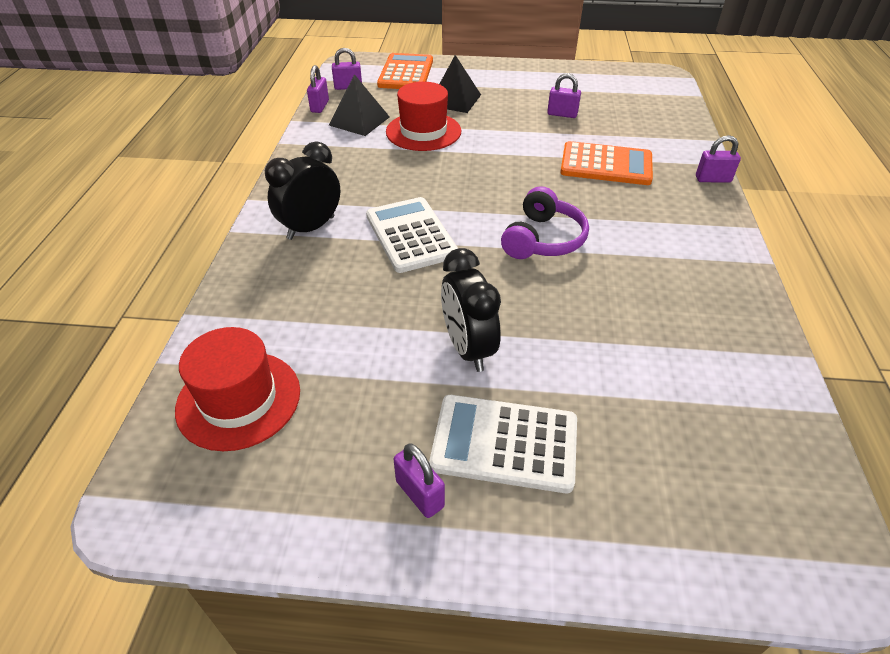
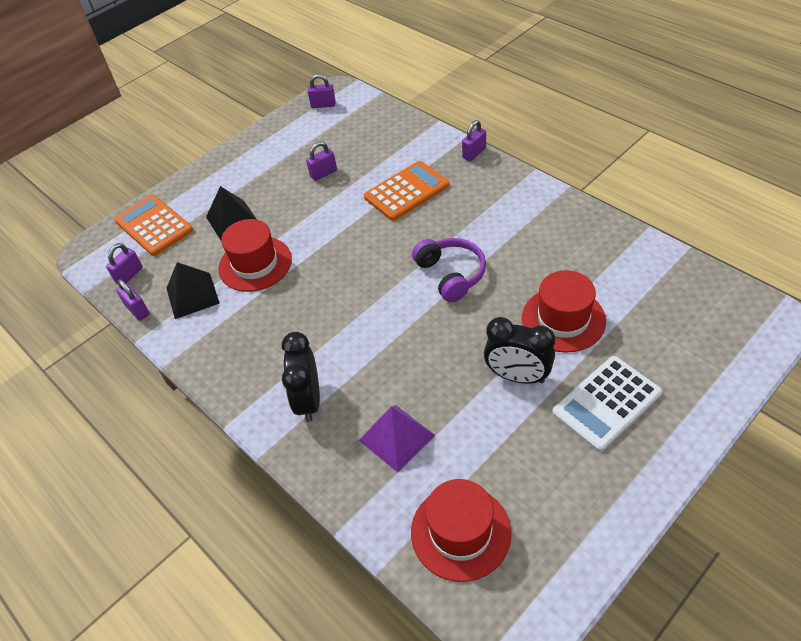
camera: 45 degrees left, 5 degrees up
(316, 300) = (397, 437): none -> purple pyramid
(411, 235) = (377, 343): white calculator -> none
(419, 494) = (613, 467): purple padlock -> purple padlock (323, 105)
(582, 348) = (563, 319): none -> red hat

